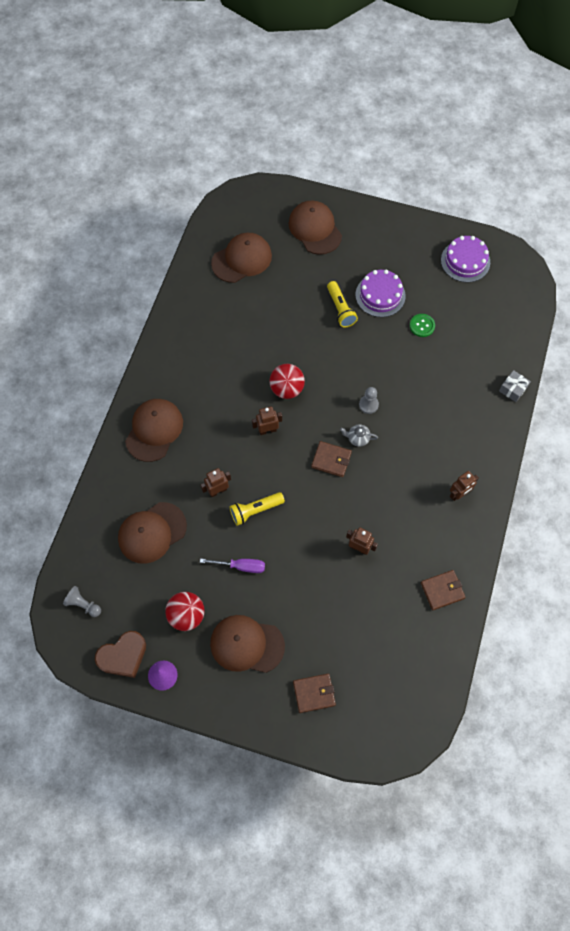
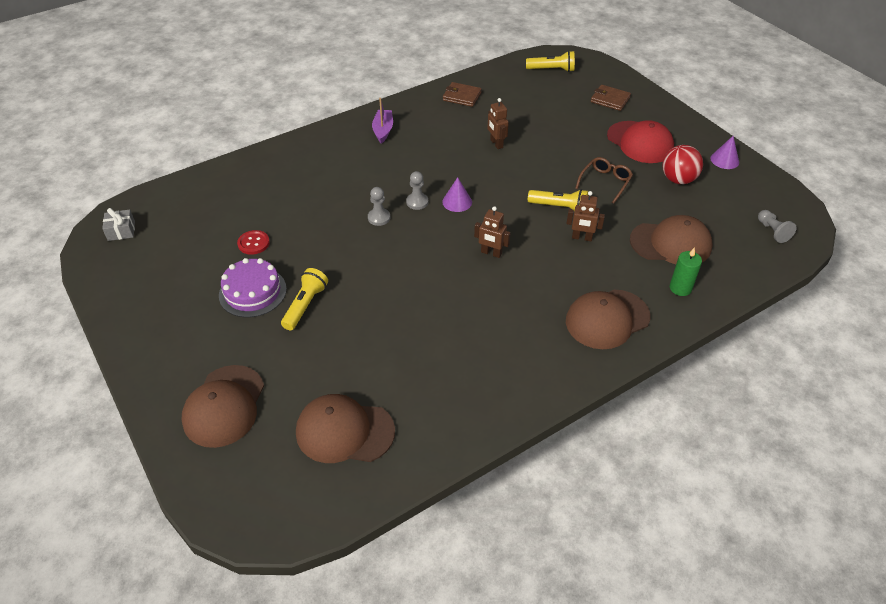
camera: 140 degrees left, 20 degrees down
(122, 492) = (680, 288): none -> green candle
(123, 656) = (753, 185): brown heart -> none
(241, 566) = (605, 182): purple screwdriver -> brown glasses
(246, 644) = (640, 142): brown cap -> red cap
(287, 389) = (438, 273): red ball -> none
(331, 460) = (457, 202): brown wallet -> purple cone
(358, 438) = (417, 202): grey teapot -> grey pawn
(402, 702) = (552, 70): none -> yellow flashlight
(422, 326) = (253, 243): green button -> red button
(459, 494) = (383, 130): brown robot -> purple boat
(465, 261) = (137, 267): purple cake -> none
(513, 389) = (252, 160): grey gift -> grey gift (121, 231)

